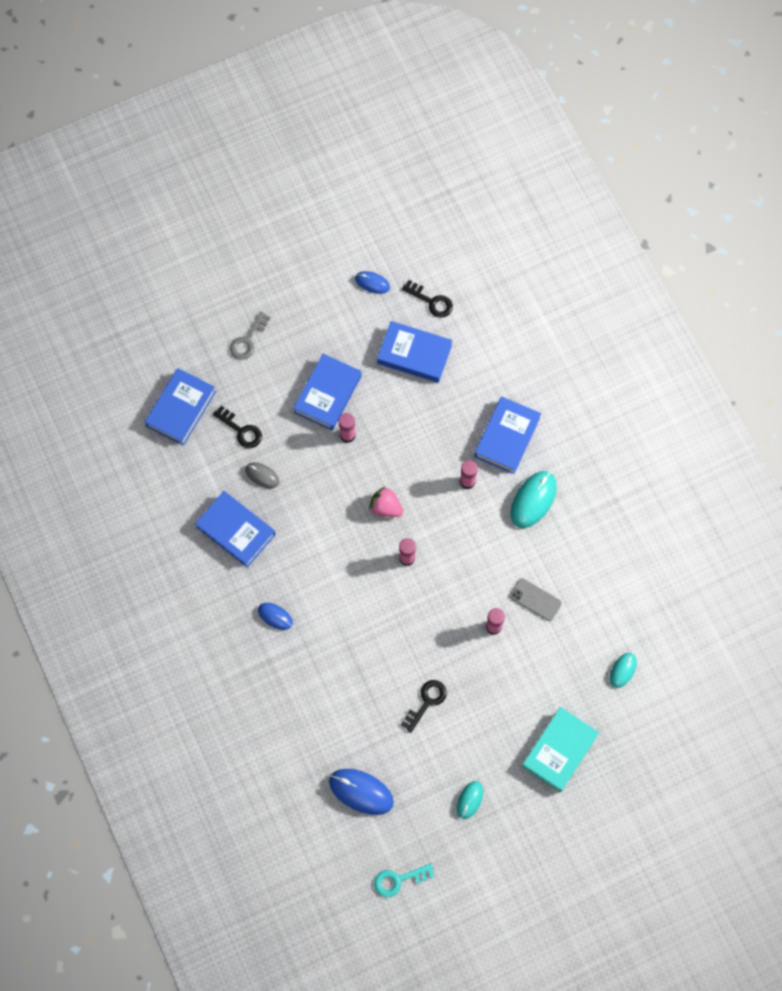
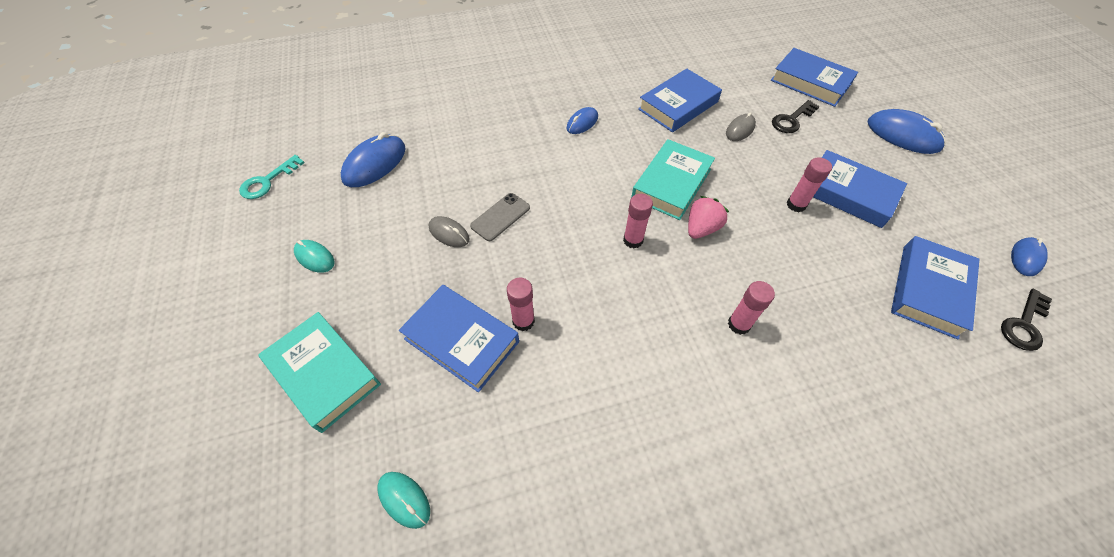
camera: 100 degrees right, 15 degrees down
(248, 340) = (903, 135): grey key -> blue mouse
(341, 532) = (671, 184): none -> turquoise book
(398, 880) = (267, 181): turquoise key -> turquoise key turned 135 degrees counterclockwise
(426, 702) = (449, 233): black key -> grey mouse
(507, 437) = (815, 391): blue book -> blue book (461, 340)
(533, 500) = (710, 411): turquoise mouse -> none
(535, 600) = (551, 383): grey phone -> grey phone (500, 217)

